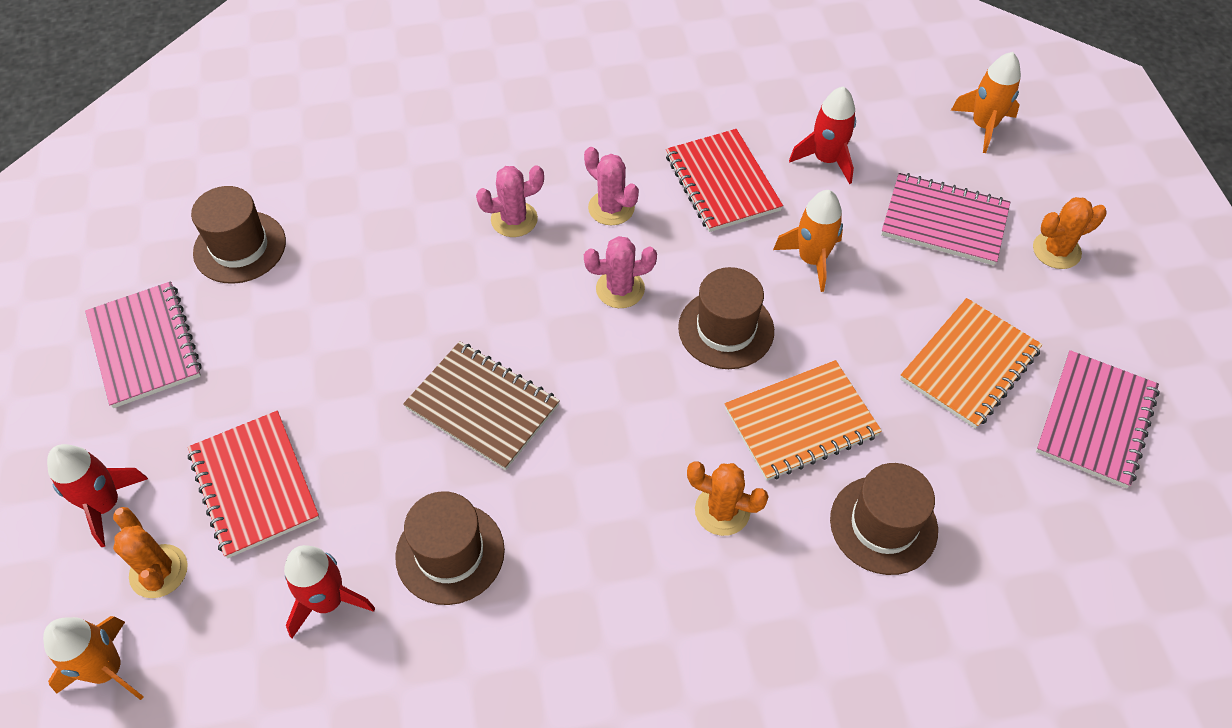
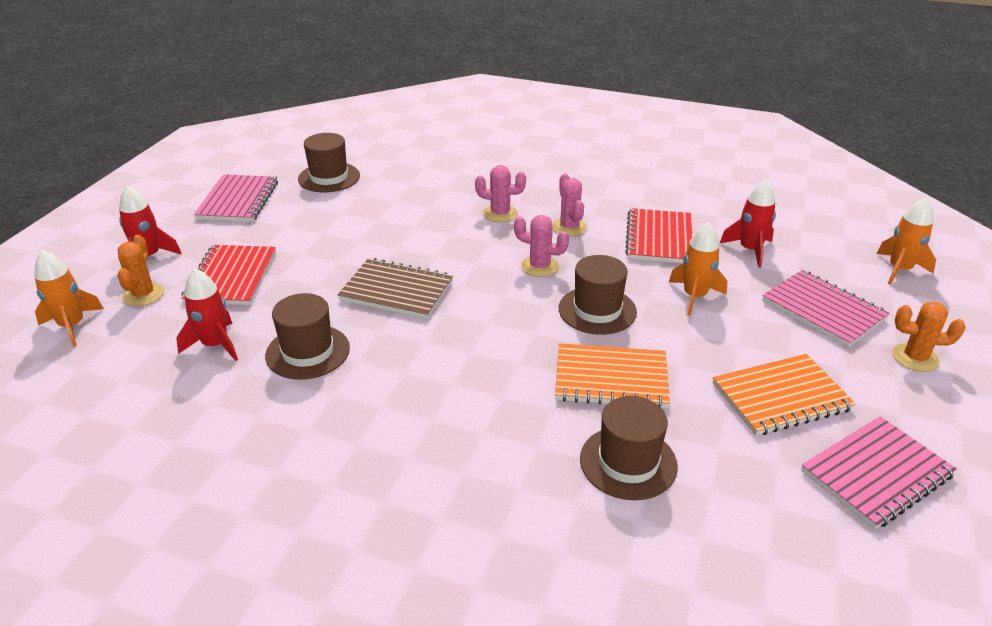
camera: 30 degrees right, 20 degrees down
(482, 407) = (397, 291): brown notebook -> brown notebook turned 45 degrees counterclockwise
(722, 510) = (508, 403): orange cactus -> none

